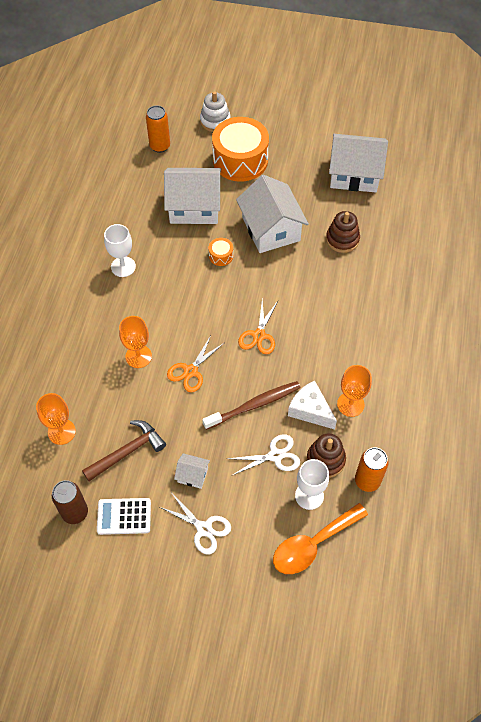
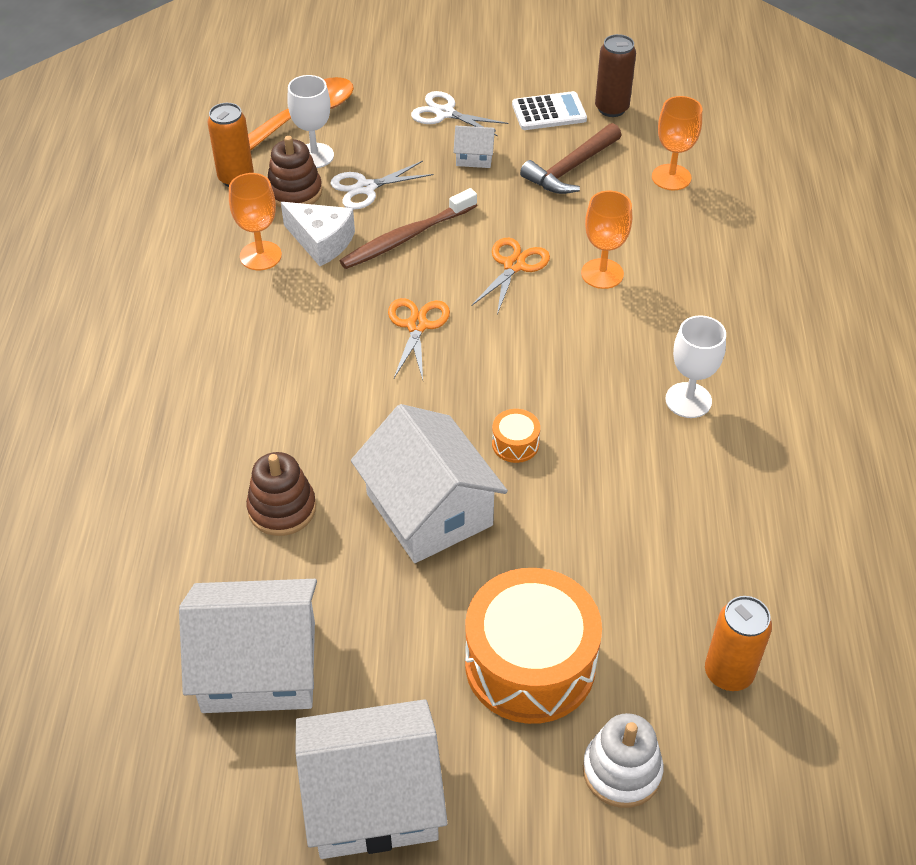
camera: 170 degrees right, 10 degrees down
(194, 207) = (597, 534): white house -> white house (373, 799)

